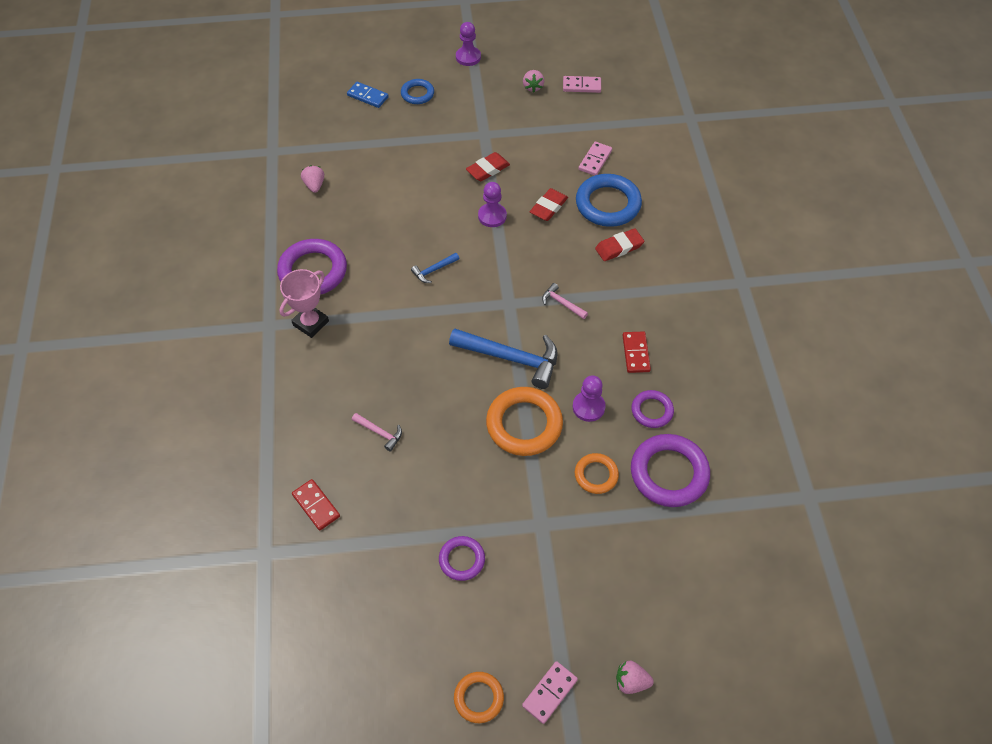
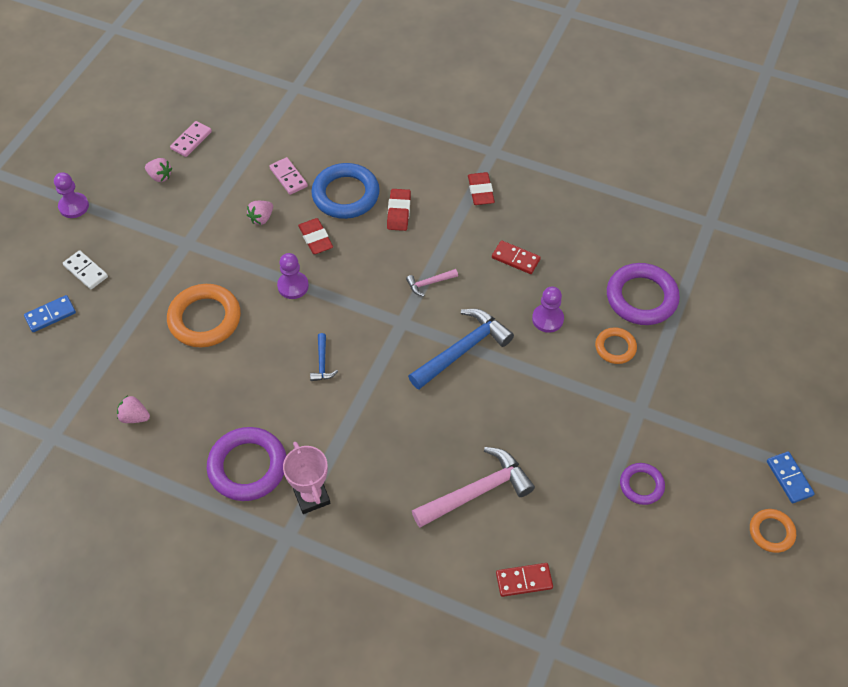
camera: 60 degrees left, 0 degrees up
(380, 432) = (476, 491): pink hammer -> pink hammer, size x2.12
(417, 94) = (86, 271): blue ring -> white domino
(488, 169) = (233, 262): red eraser -> red eraser (480, 191)
(524, 424) = (536, 374): orange ring -> orange ring (205, 319)
(550, 693) = (789, 478): pink domino -> blue domino
(631, 681) = (804, 417): pink strawberry -> pink strawberry (261, 218)
(652, 411) = (577, 278): purple ring -> none

